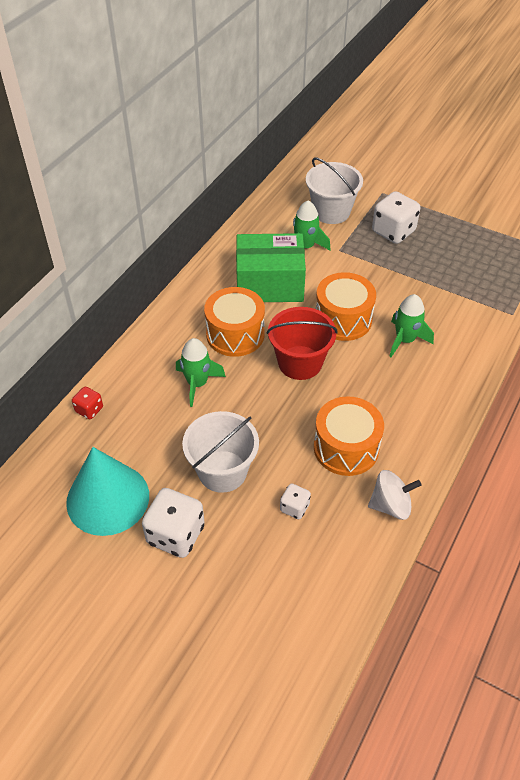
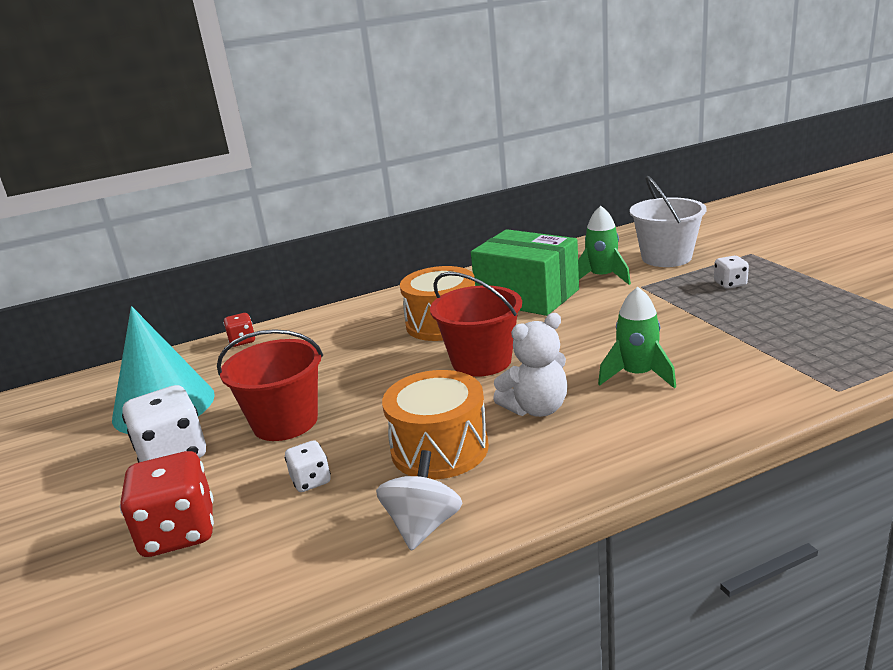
camera: 40 degrees right, 25 degrees down
(197, 383) = (356, 349): green rocket -> none
(222, 471) = (285, 422): white bucket -> red bucket
(256, 583) = (179, 532): none -> red dice
(343, 319) = (577, 339): orange drum -> none
(372, 392) = (536, 408): none -> white teddy bear
(391, 505) = (423, 526): white spinning top -> white spinning top turned 105 degrees counterclockwise
(393, 232) = (730, 284): white dice -> white dice, size x0.53

